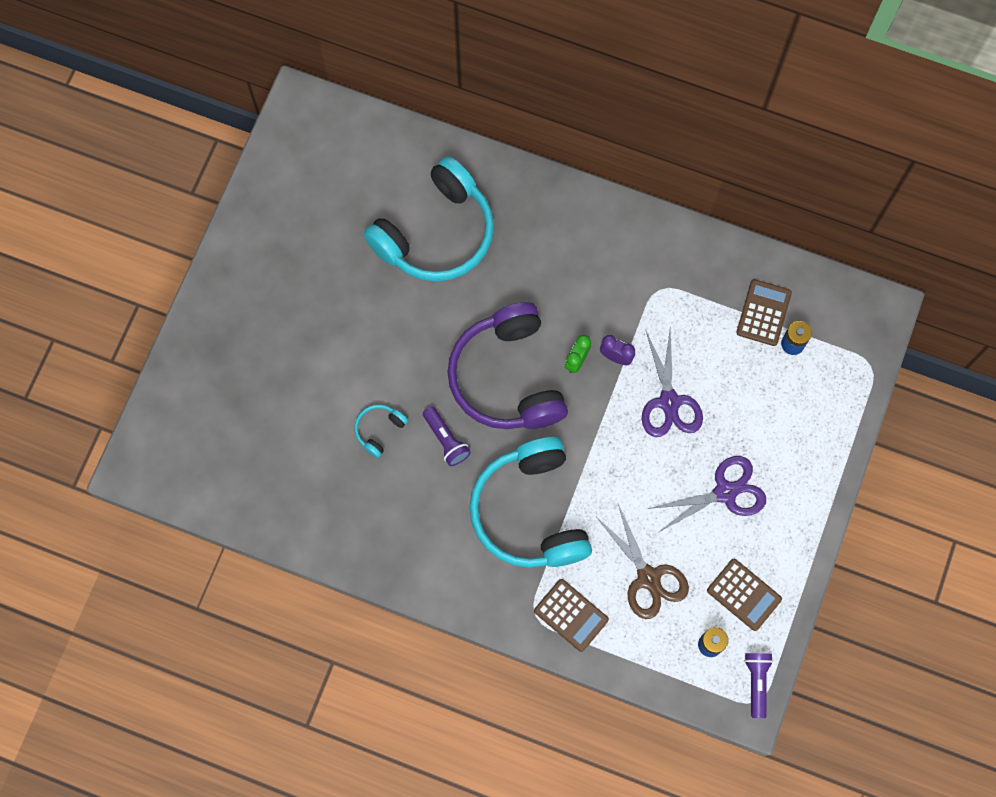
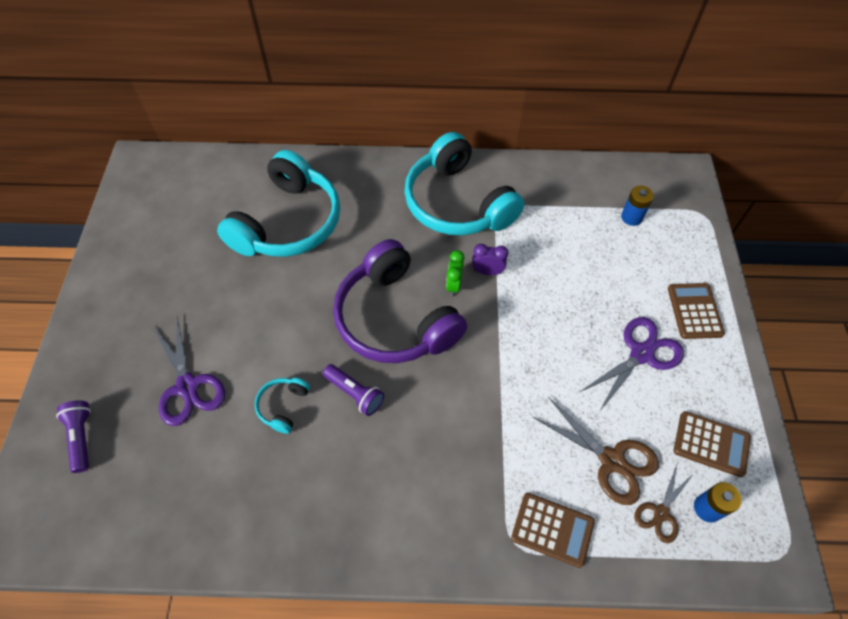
camera: 20 degrees left, 15 degrees down
(530, 512) = (465, 435): turquoise headphones -> turquoise headphones (457, 203)
(668, 634) = (661, 513): none -> brown scissors
(669, 402) = (552, 293): purple scissors -> purple scissors (188, 386)
(756, 682) = (774, 531): purple flashlight -> purple flashlight (81, 437)
(763, 313) = (595, 202): brown calculator -> brown calculator (694, 311)

